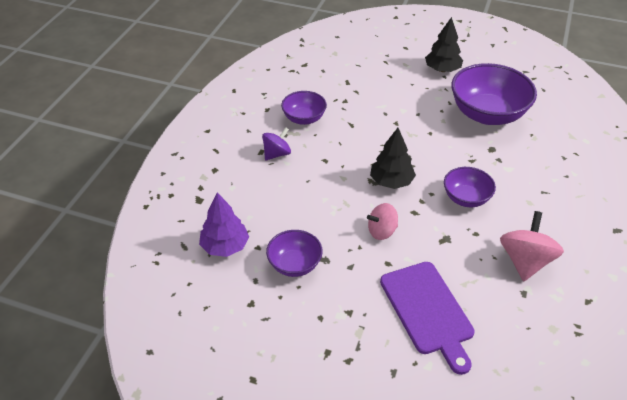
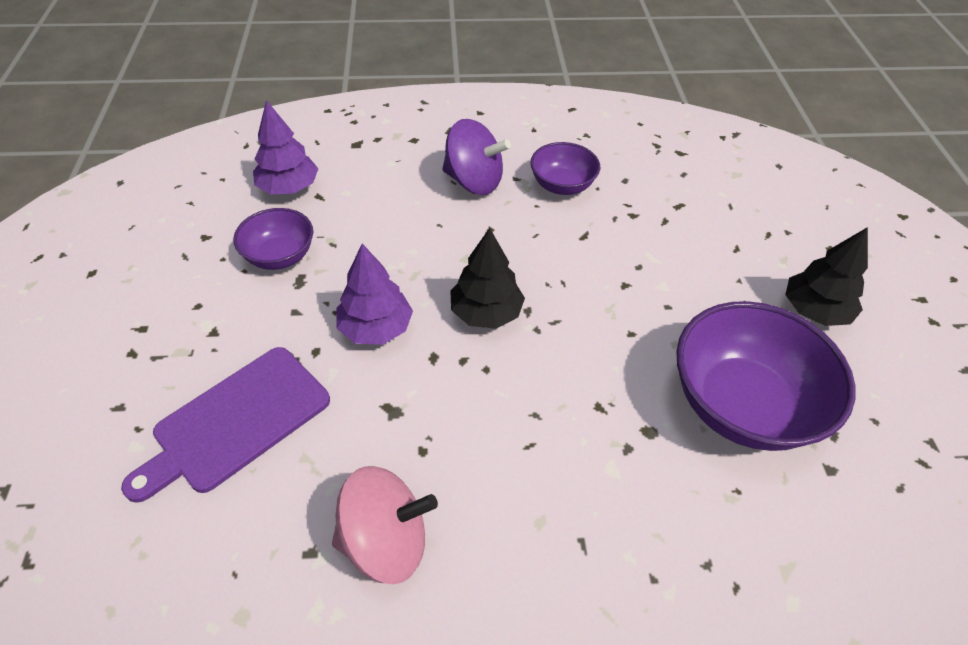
camera: 65 degrees right, 5 degrees up
(277, 154) = (474, 181): purple spinning top -> purple spinning top, size x1.55
(382, 231) = (376, 328): pink spinning top -> purple tree
(466, 198) = (499, 419): purple bowl -> none

